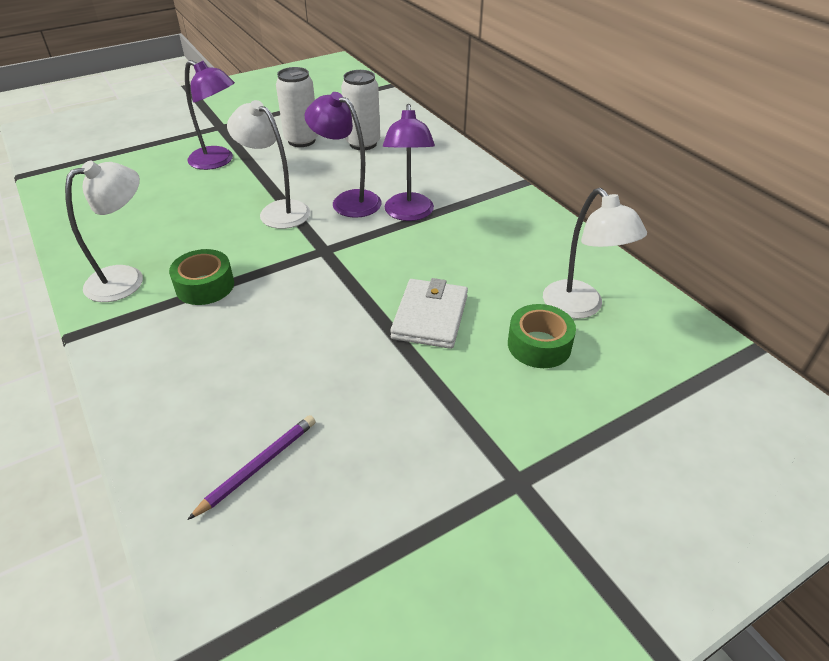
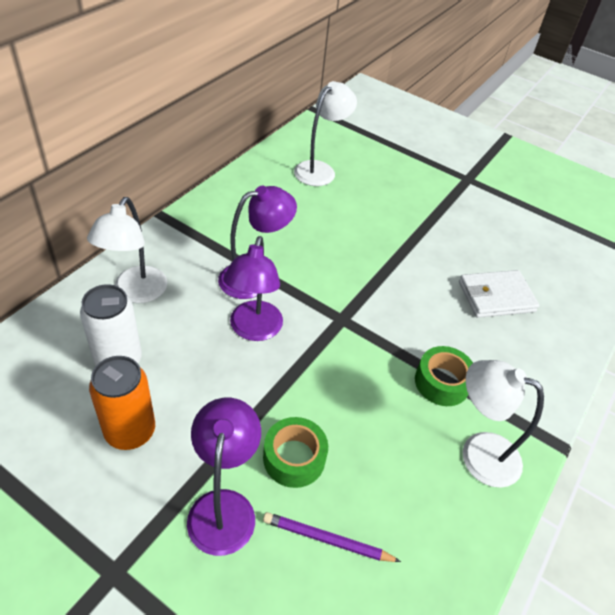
camera: 120 degrees left, 5 degrees up
(258, 466) = (547, 273): purple pencil -> purple pencil (327, 539)
(277, 211) = (302, 382): white lamp -> white lamp (136, 293)
(301, 140) = (130, 431): white can -> orange can
(430, 317) = (378, 234): white wallet -> white wallet (496, 297)
(539, 345) = (368, 182): green tape -> green tape (294, 458)

